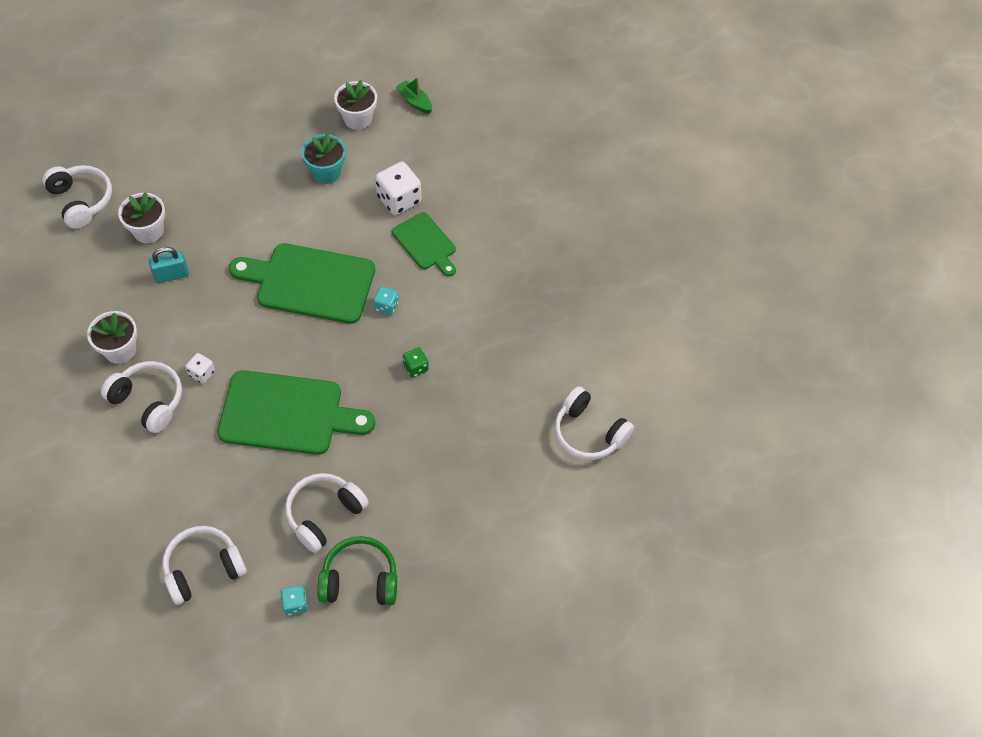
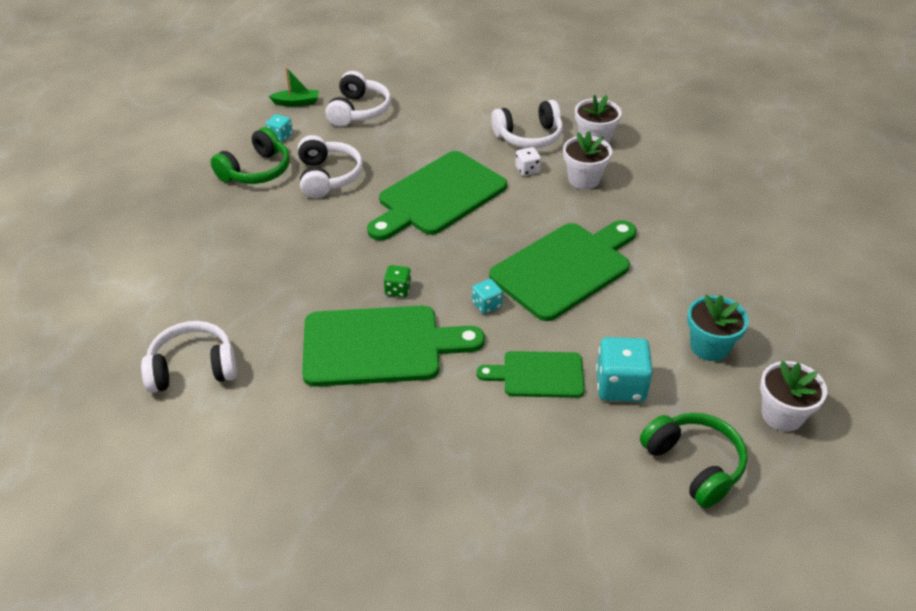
camera: 130 degrees right, 15 degrees down
(81, 201) = (790, 175): white headphones -> none
(148, 231) = (719, 198): white flower pot -> white flower pot (584, 179)
(171, 275) = (652, 192): turquoise padlock -> none
(399, 199) = (620, 386): white dice -> turquoise dice
(415, 101) = (780, 488): green boat -> green boat (296, 102)
(431, 142) = (694, 465): none -> green headphones
(476, 341) = (380, 346): none -> green cutting board

